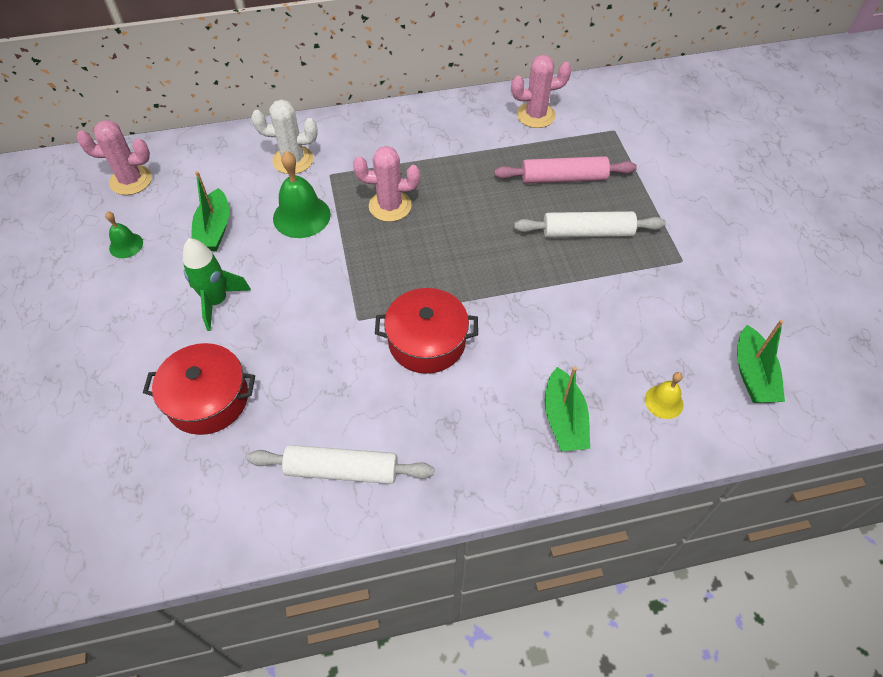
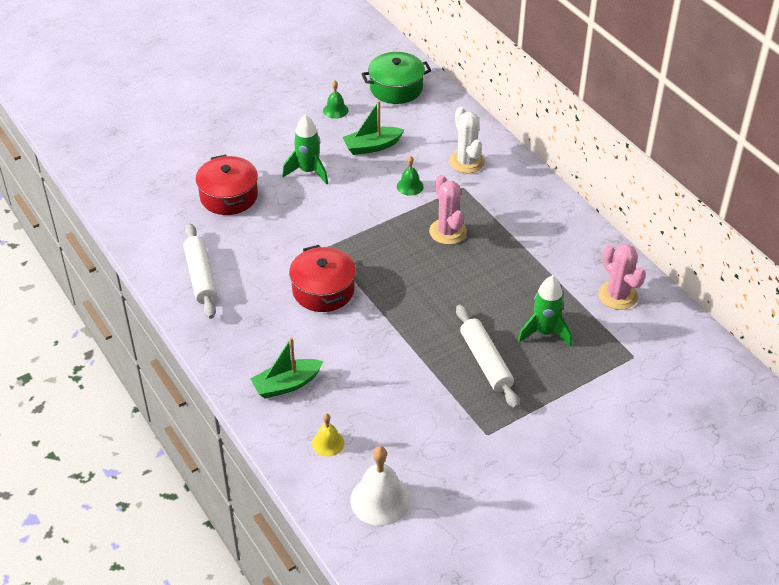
camera: 70 degrees right, 10 degrees down
(131, 180) = (396, 88): pink cactus -> green pot
(301, 216) = (410, 186): green bell -> green bell, size x0.56
(563, 178) = (544, 332): pink rolling pin -> green rocket
(752, 375) = (380, 500): green boat -> white bell

